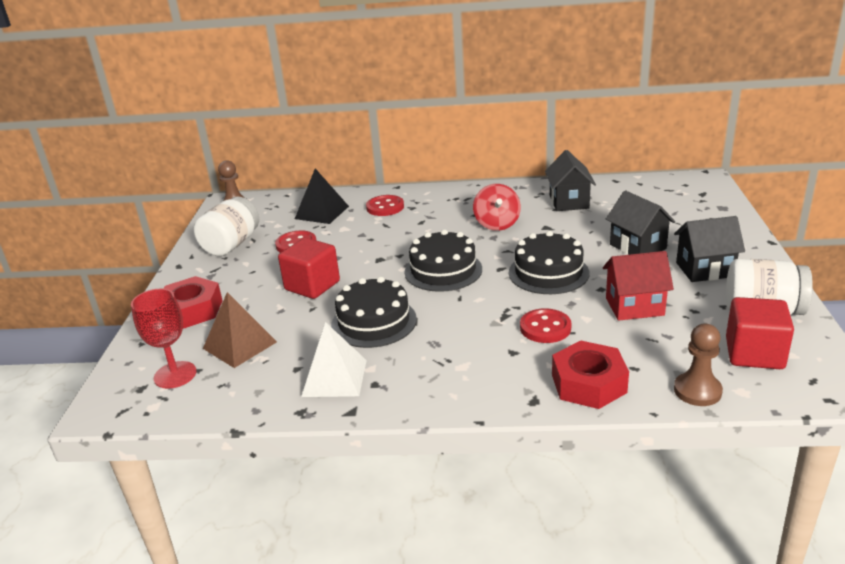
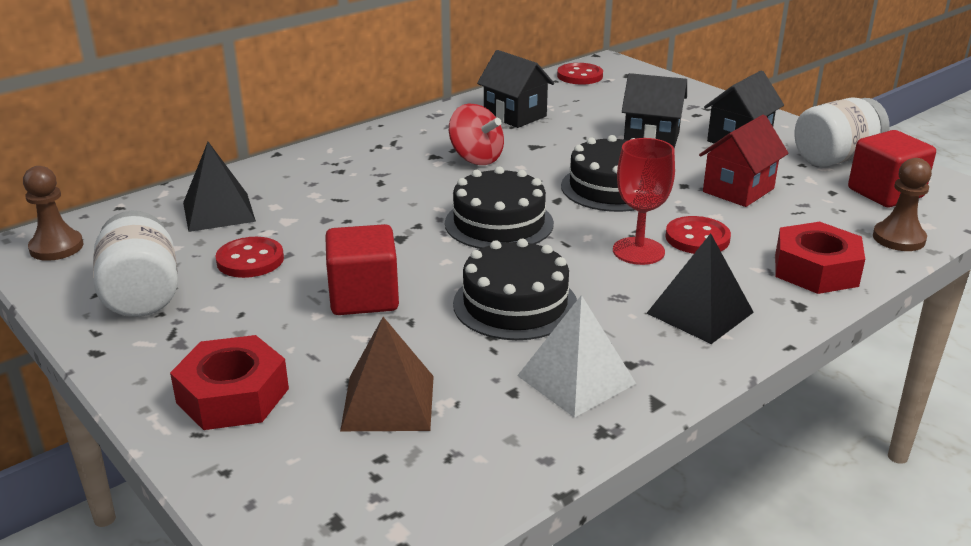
camera: 45 degrees left, 0 degrees up
(175, 375) = (359, 480): red goblet -> red goblet (638, 251)
(385, 207) = (302, 180): red button -> red button (580, 76)
(463, 374) = (700, 312): none -> black pyramid

